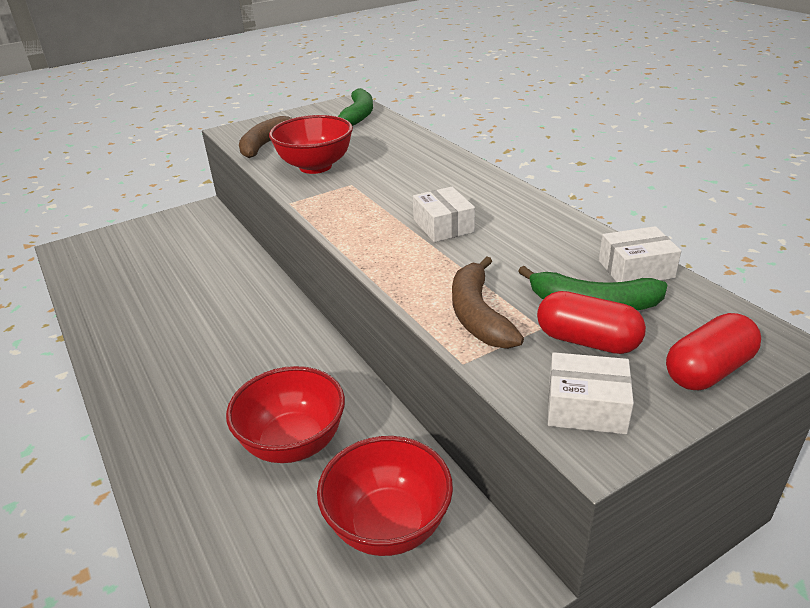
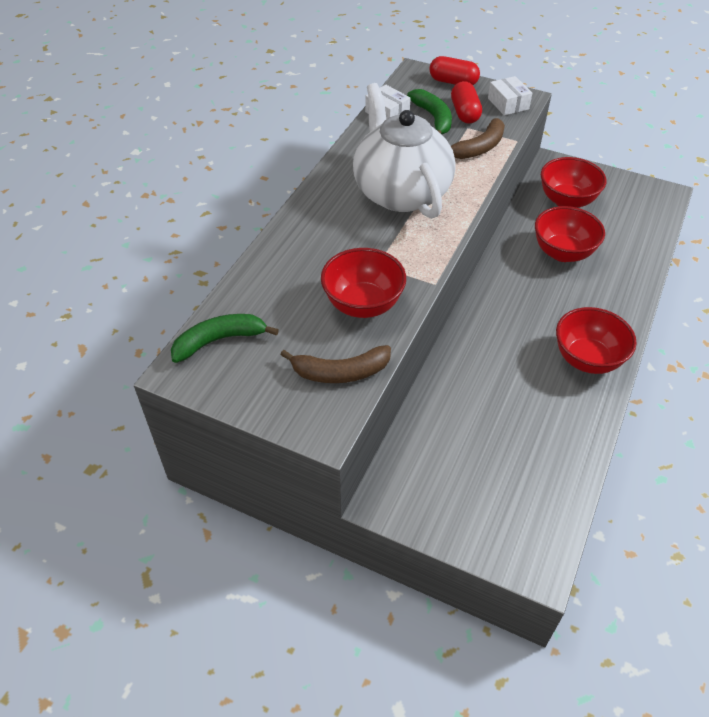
camera: 125 degrees left, 15 degrees up
(145, 365) = (587, 359): none -> red bowl
(443, 226) = (401, 192): white box -> white teapot

